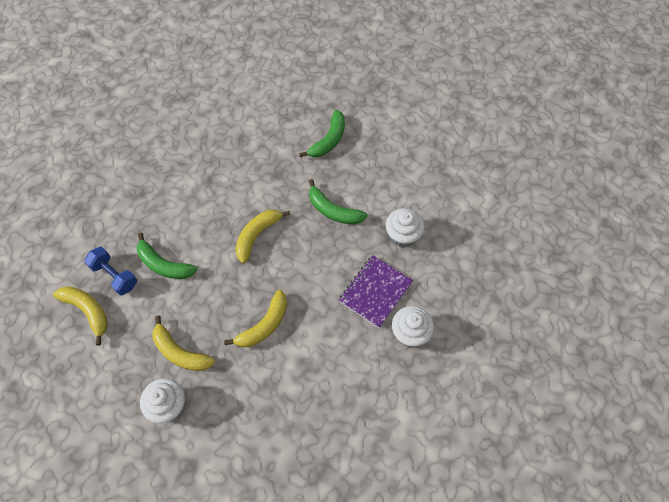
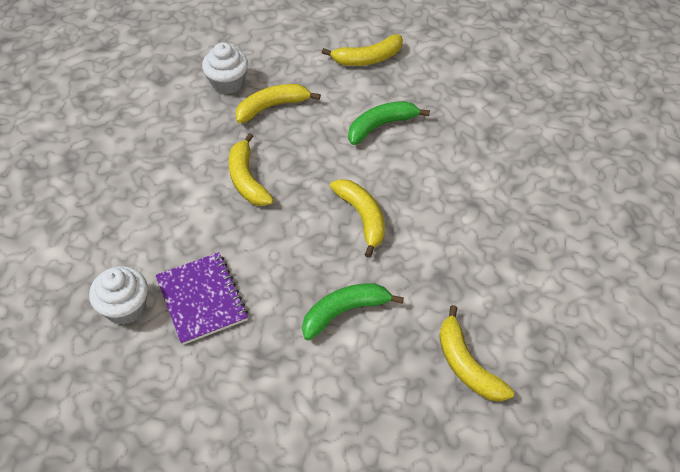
camera: 120 degrees right, 10 degrees down
(114, 276) = (394, 86): blue dumbbell -> none
(329, 140) = (466, 365): green banana -> yellow banana
(402, 235) = (252, 374): white cupcake -> none

